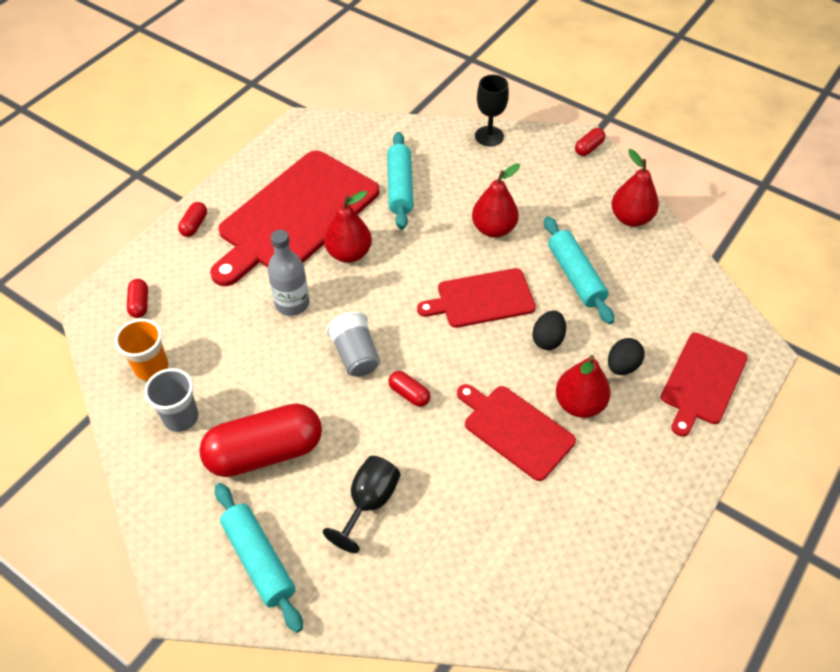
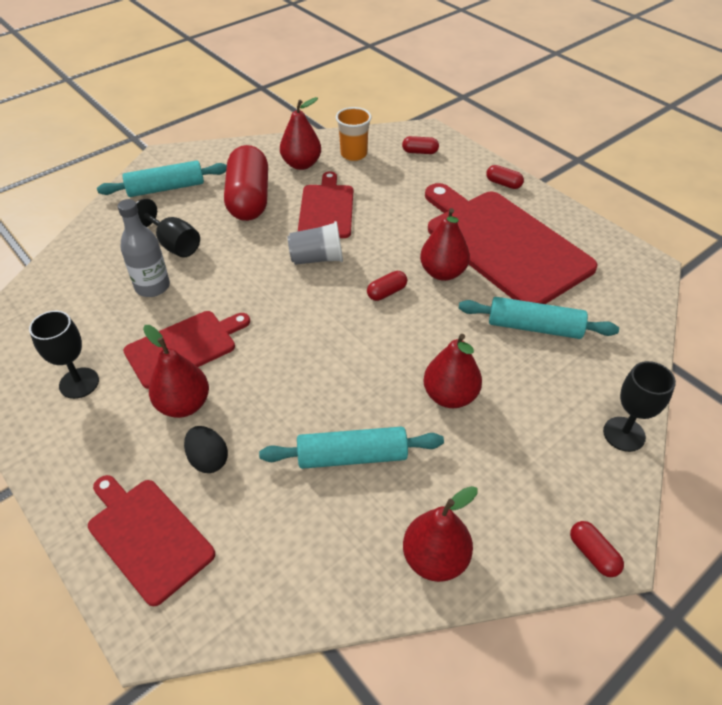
camera: 105 degrees right, 5 degrees down
(181, 417) = (301, 164): grey cup -> red pear
(292, 304) = (391, 229): grey bottle -> grey bottle (152, 287)
(409, 394) = (260, 284): red capsule -> red capsule (386, 292)
(482, 299) = (349, 360): red cutting board -> red cutting board (326, 209)
(547, 339) = (273, 401): black egg -> none
(594, 503) = (79, 383): none -> black goblet

